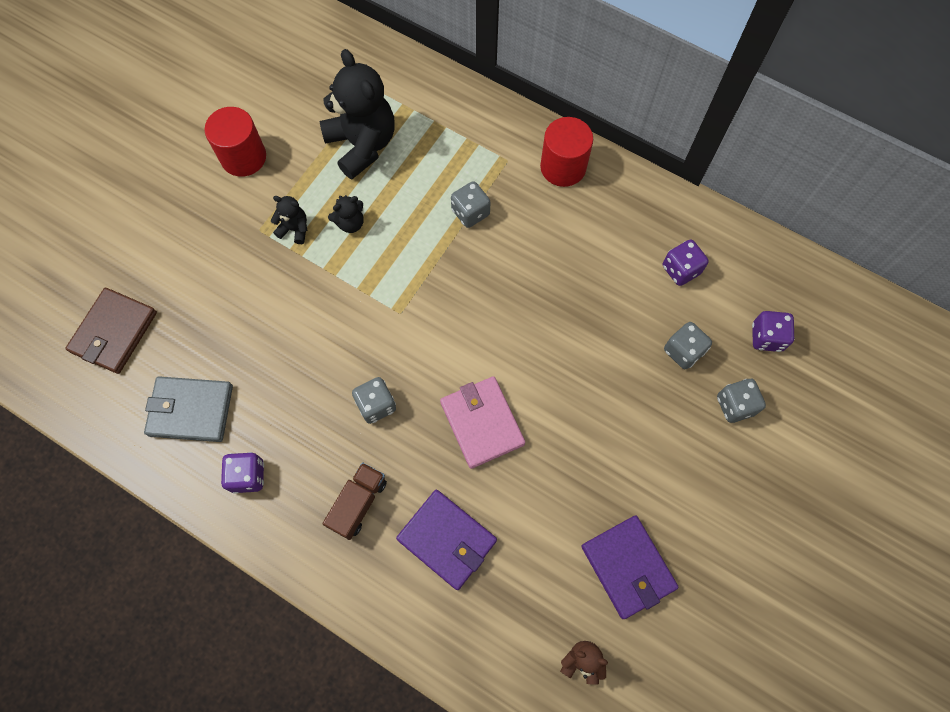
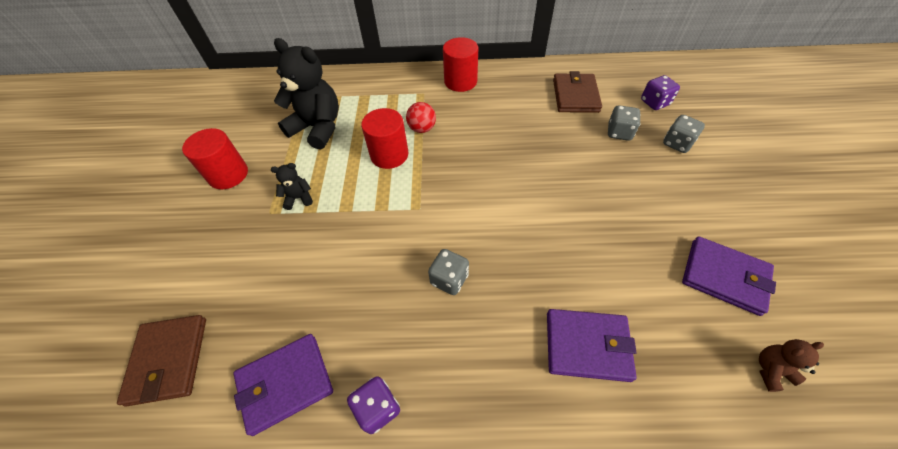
camera: 30 degrees left, 15 degrees down
(190, 410) = (285, 384): grey wallet -> purple wallet
(350, 223) = (340, 174): black teddy bear -> none
(358, 503) = (493, 365): brown truck -> none
(413, 228) = (389, 155): none -> red cylinder
(470, 212) = (422, 129): grey dice -> red ball
(482, 423) = (537, 244): pink wallet -> none
(680, 270) = (575, 96): purple dice -> brown wallet

